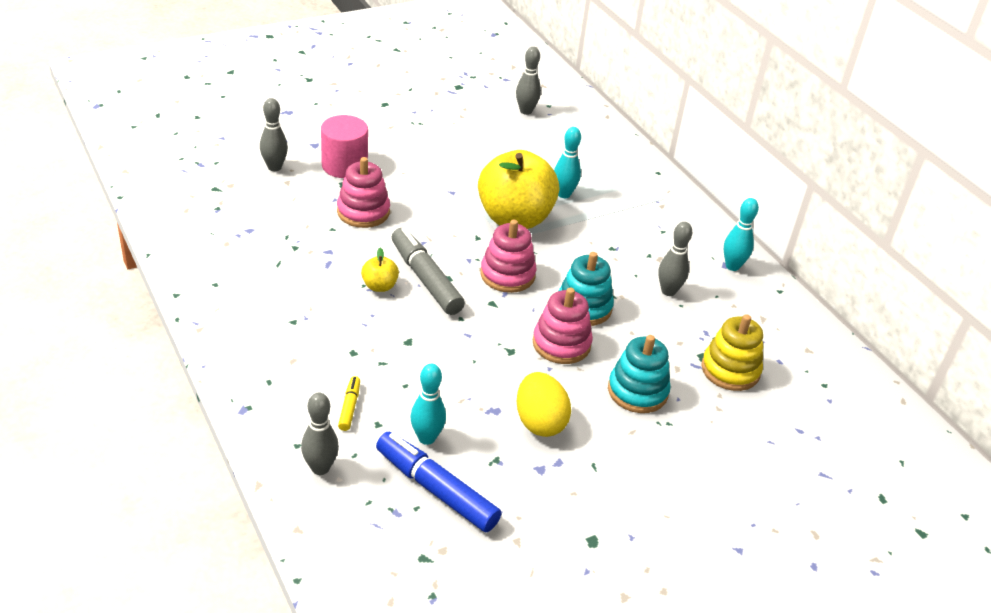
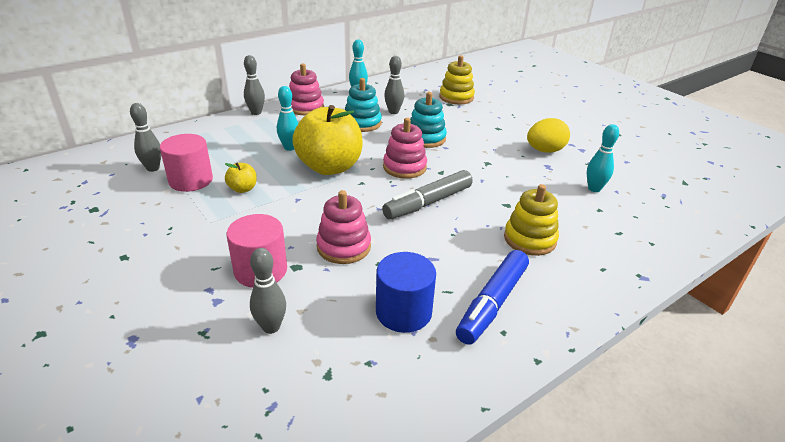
camera: 95 degrees left, 5 degrees down
(263, 233) = (403, 312): none -> blue cylinder
(320, 468) = (661, 229): grey bowling pin -> grey bowling pin (256, 112)
(336, 340) = (530, 239): none -> yellow stacking toy
(349, 407) = (595, 223): yellow marker -> none
(379, 286) = (449, 225): yellow apple -> yellow apple (243, 189)
(436, 489) = (632, 182): blue marker -> blue marker (492, 303)
(499, 132) = (191, 180): none -> pink cylinder
(561, 344) = (468, 145): pink stacking toy -> pink stacking toy (305, 107)
(637, 391) = (494, 122): turquoise stacking toy -> turquoise stacking toy (362, 123)

